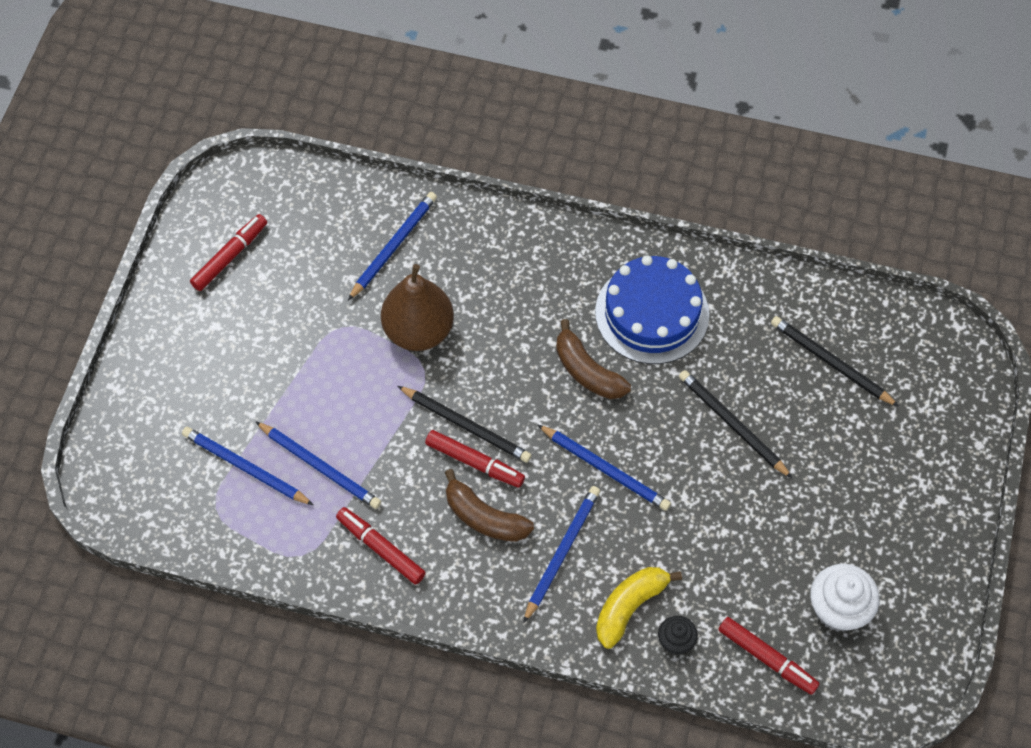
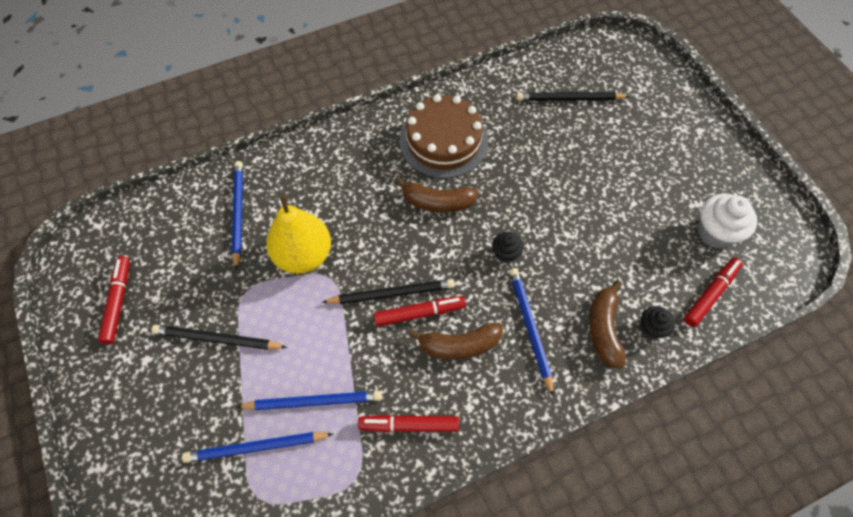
camera: 40 degrees left, 0 degrees up
(418, 331) = (303, 255): brown pear -> yellow pear
(605, 469) = (505, 253): blue pencil -> black cupcake
(629, 607) = (604, 329): yellow banana -> brown banana
(652, 313) = (443, 141): blue cake -> brown cake
(732, 424) = (552, 171): black pencil -> black pencil (217, 339)
(767, 658) = (710, 294): red marker -> red marker turned 45 degrees counterclockwise

